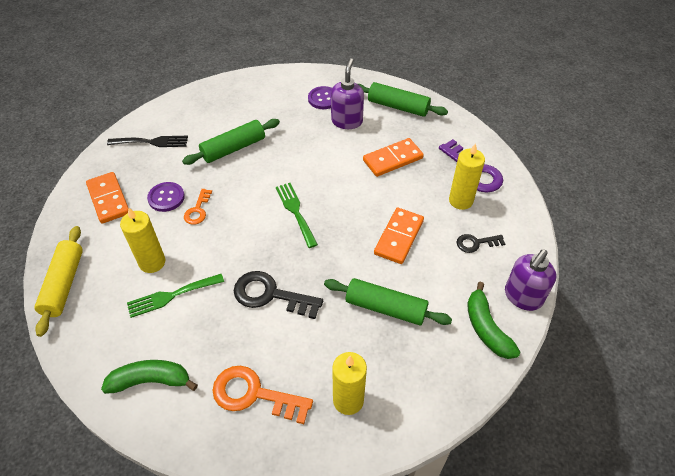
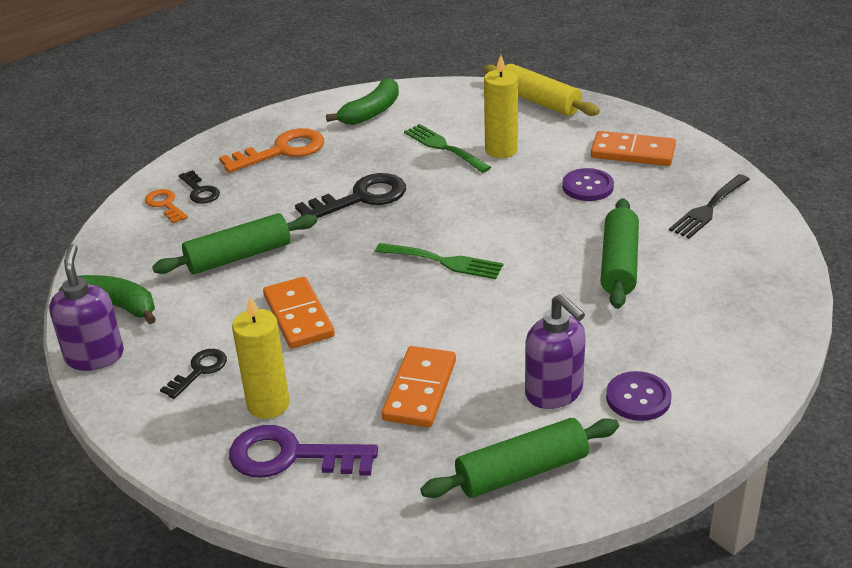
camera: 135 degrees right, 15 degrees down
(171, 296) = (443, 147): green fork -> green fork turned 60 degrees counterclockwise
(198, 210) = (539, 199): orange key -> orange key (165, 205)
(348, 400) = (200, 191): yellow candle -> black key

